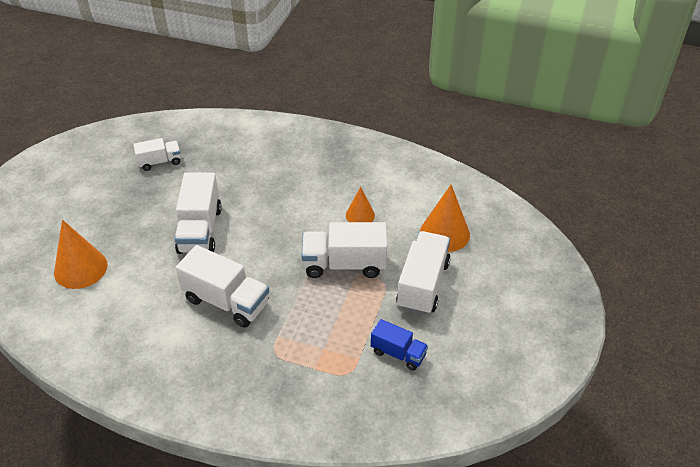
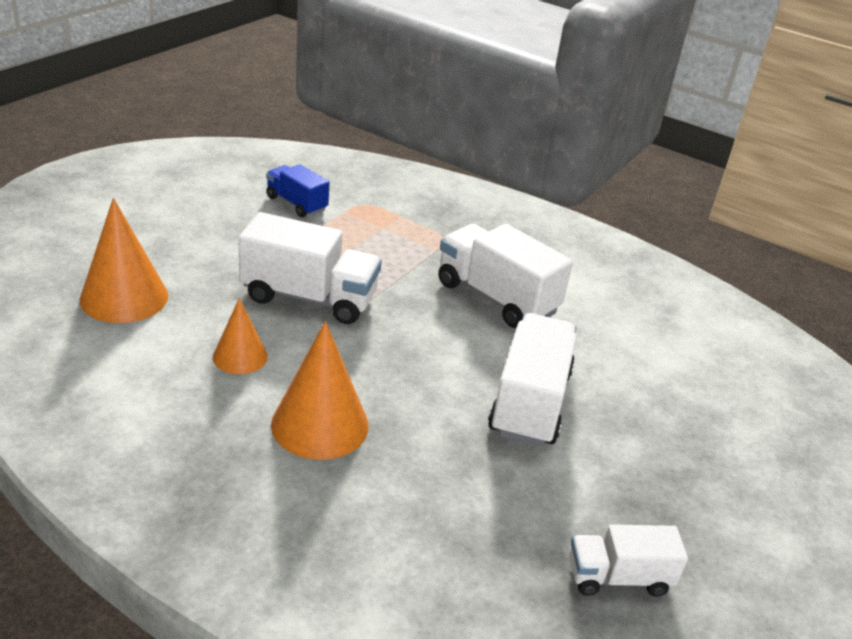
camera: 170 degrees left, 10 degrees down
(80, 268) = (727, 392): orange cone -> orange cone (320, 424)
(422, 285) = (214, 250): white truck -> none

